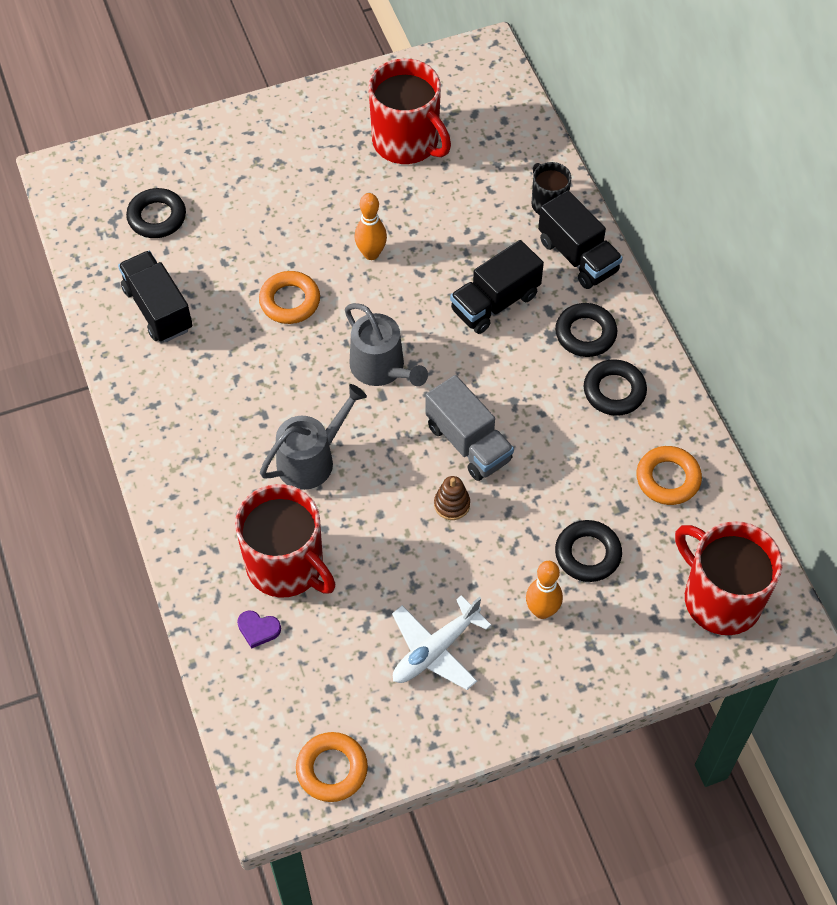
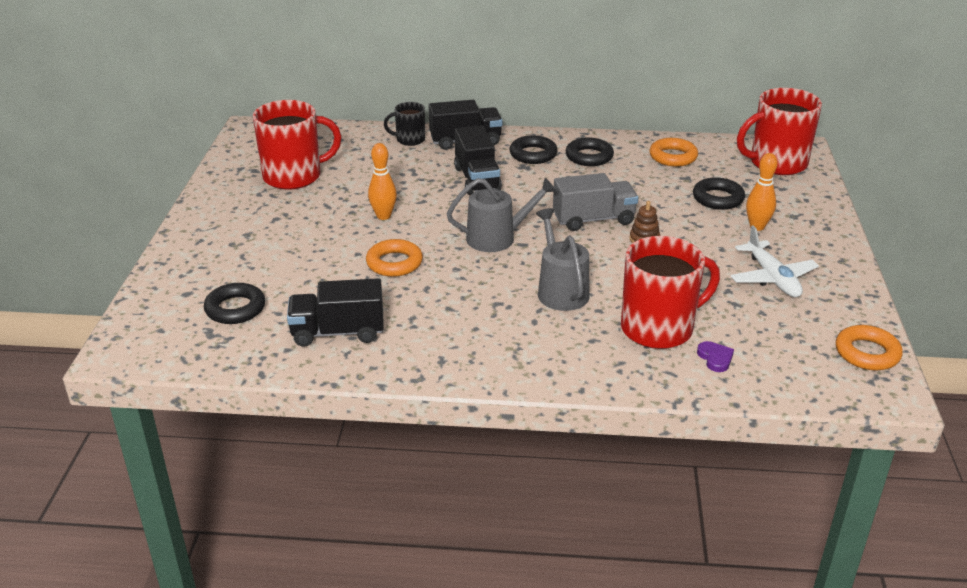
camera: 65 degrees left, 25 degrees down
(258, 629) = (715, 358): purple heart -> purple heart turned 60 degrees counterclockwise

